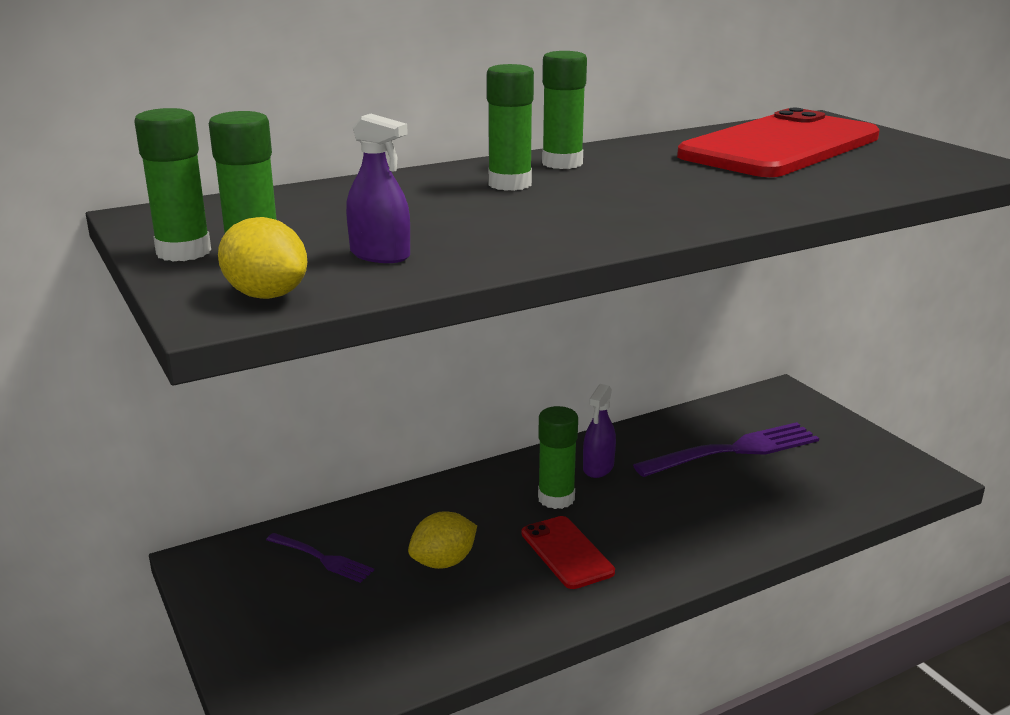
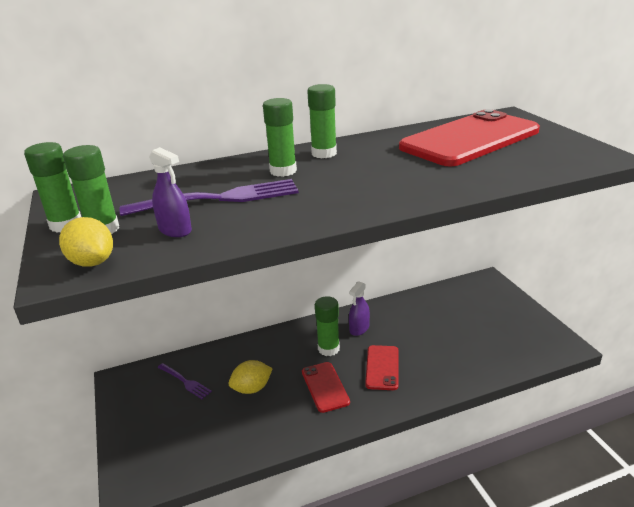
camera: 10 degrees right, 5 degrees up
(652, 520) = (382, 367): none -> red phone
(733, 451) = (444, 321): purple fork -> purple fork (218, 199)

